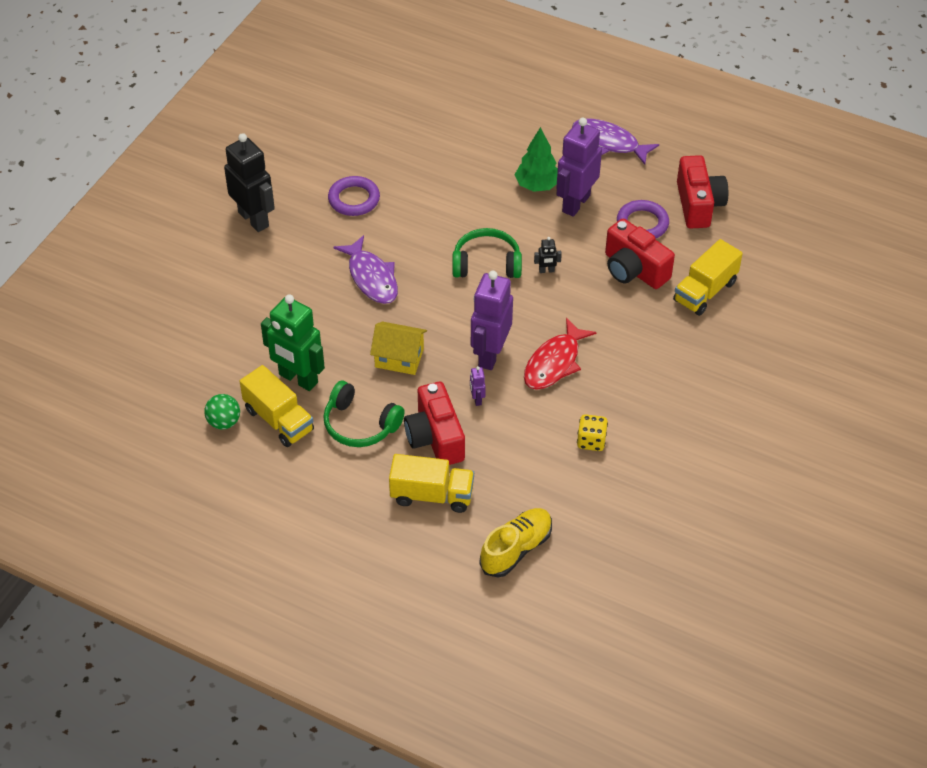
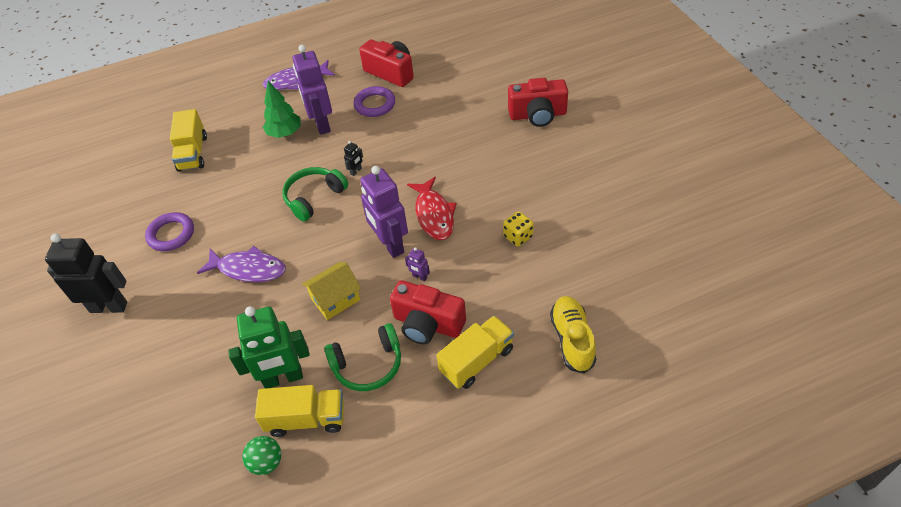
camera: 45 degrees left, 0 degrees up
(634, 269) = (405, 130): red camera -> red camera (537, 115)
(705, 291) = (458, 109): yellow truck -> yellow truck (193, 153)

